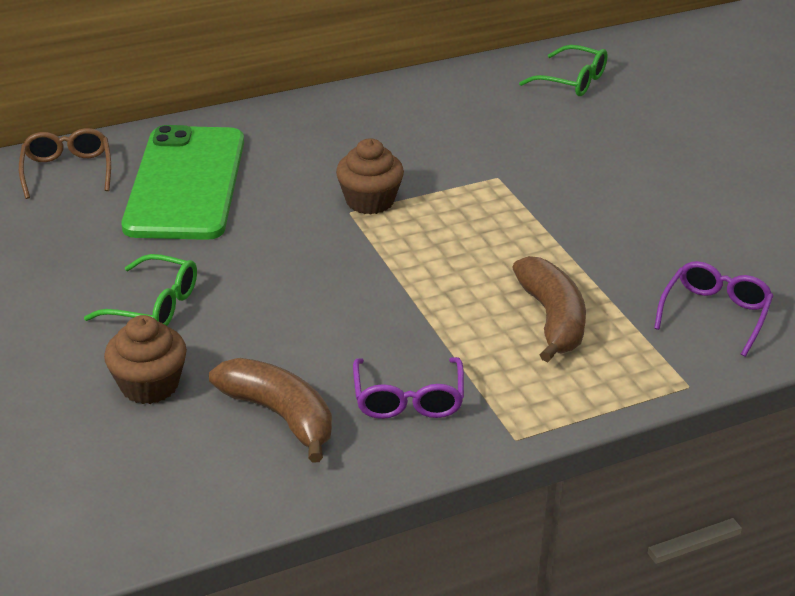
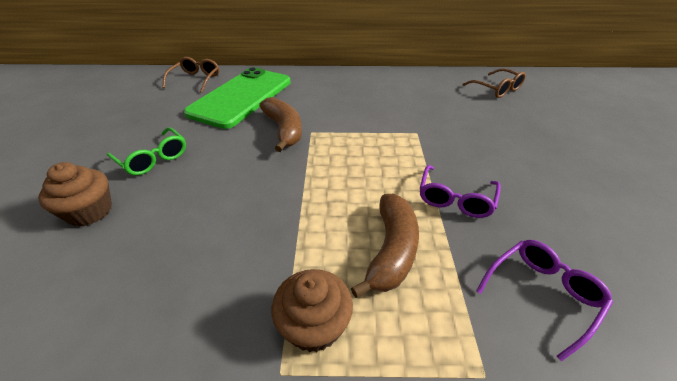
camera: 25 degrees right, 5 degrees up
(280, 415) = (133, 267): brown banana -> brown banana (284, 130)
(370, 201) = (328, 128): brown cupcake -> brown cupcake (314, 325)
(408, 399) = (229, 288): purple glasses -> purple glasses (455, 199)
(572, 81) = (497, 89): green glasses -> brown glasses

